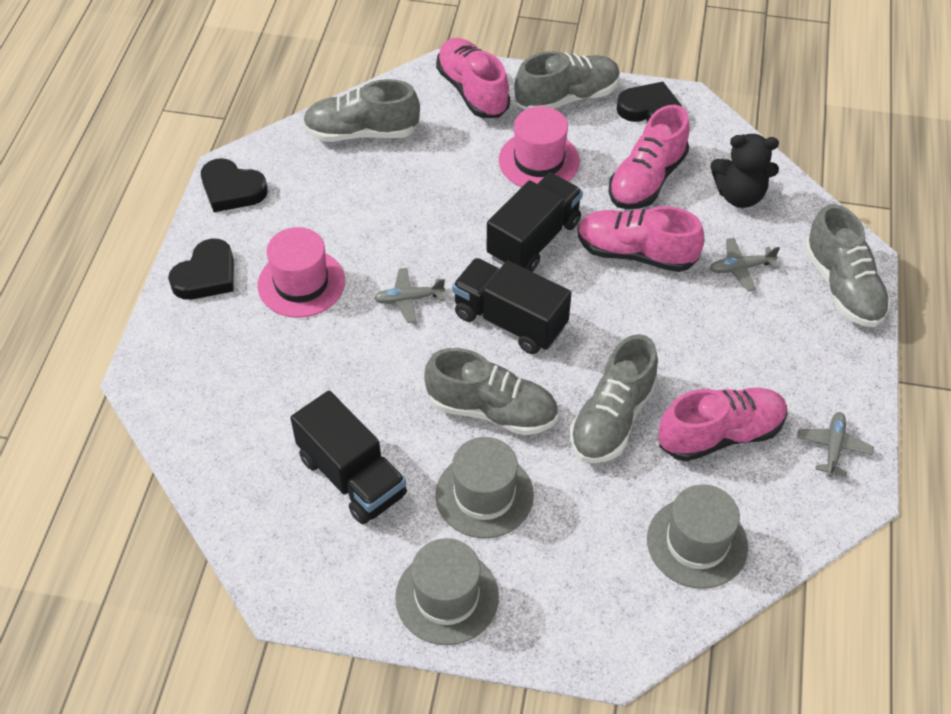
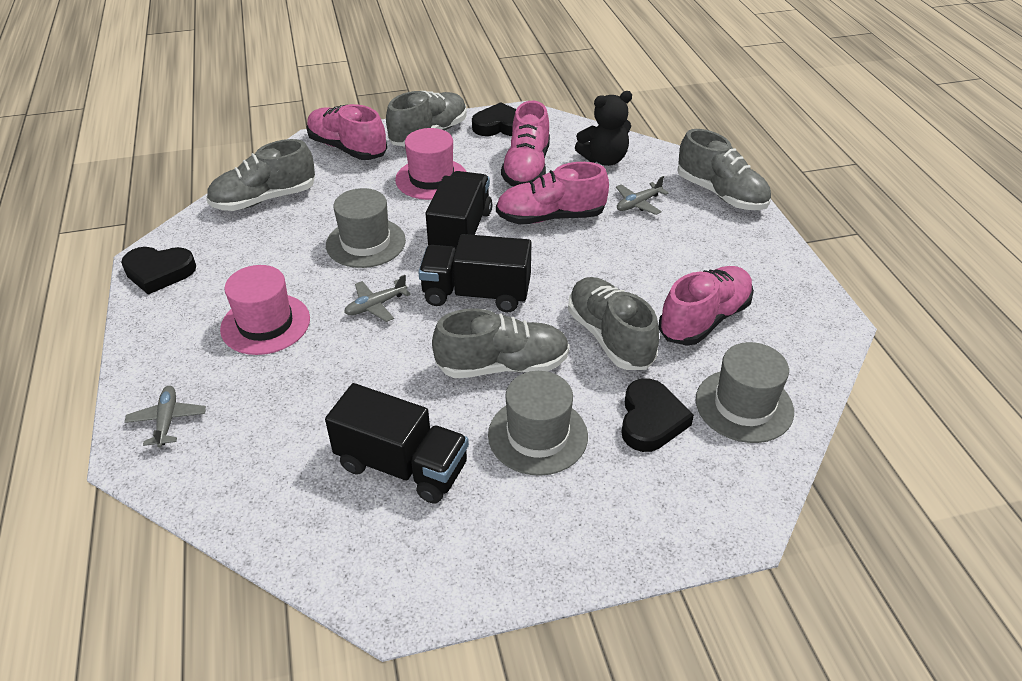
camera: 25 degrees left, 10 degrees down
(206, 275) = (164, 346): black heart -> black heart (651, 420)
(447, 597) = (556, 537): grey hat -> grey hat (366, 243)
(612, 418) = (610, 337): grey shoe -> grey shoe turned 150 degrees clockwise
(833, 447) = (795, 299): grey plane -> grey plane (167, 420)

